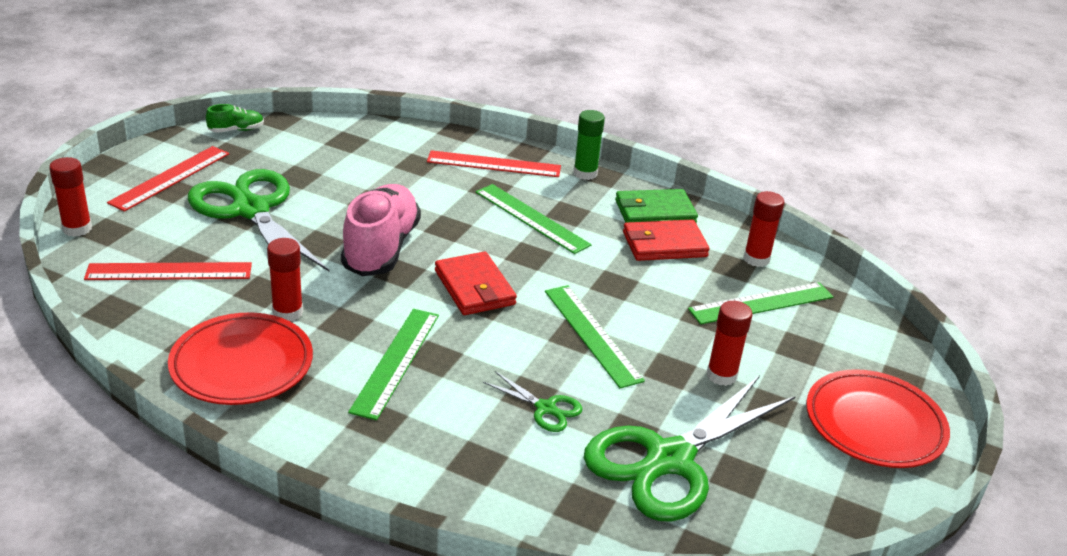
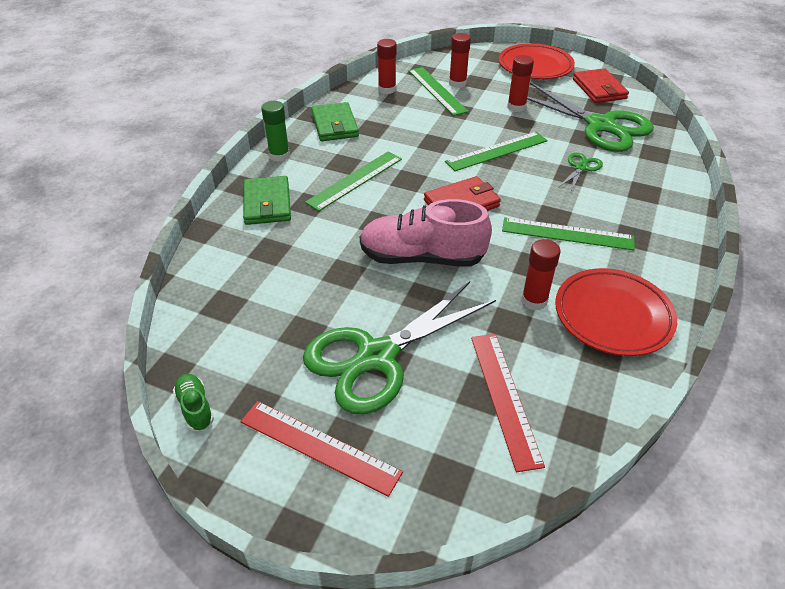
camera: 90 degrees left, 10 degrees up
(77, 229) = (450, 510): red glue stick -> red glue stick (457, 83)
(494, 164) = (267, 203): red ruler -> green wallet
(664, 244) = (378, 122): red wallet -> red wallet (599, 89)

